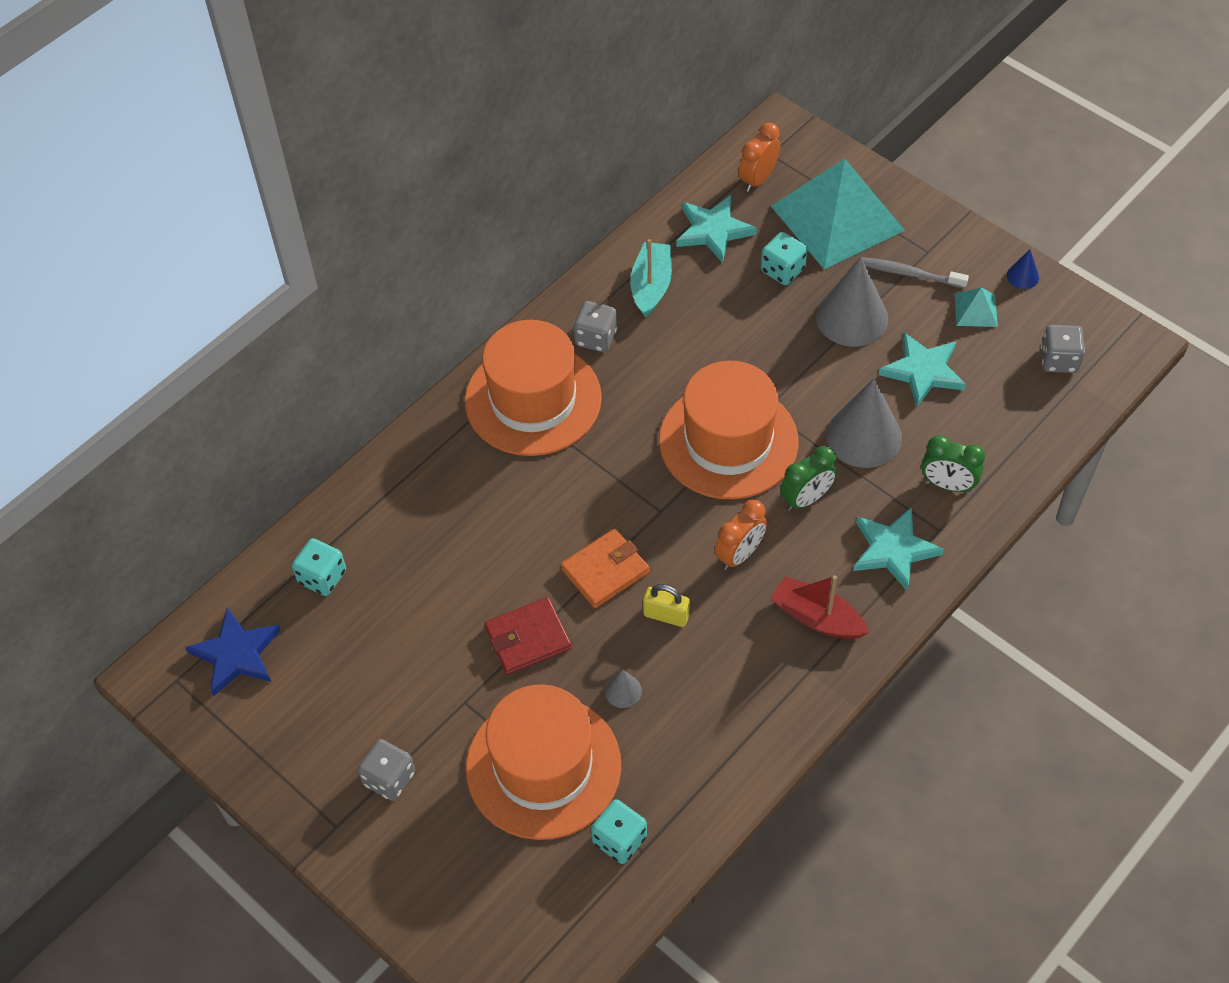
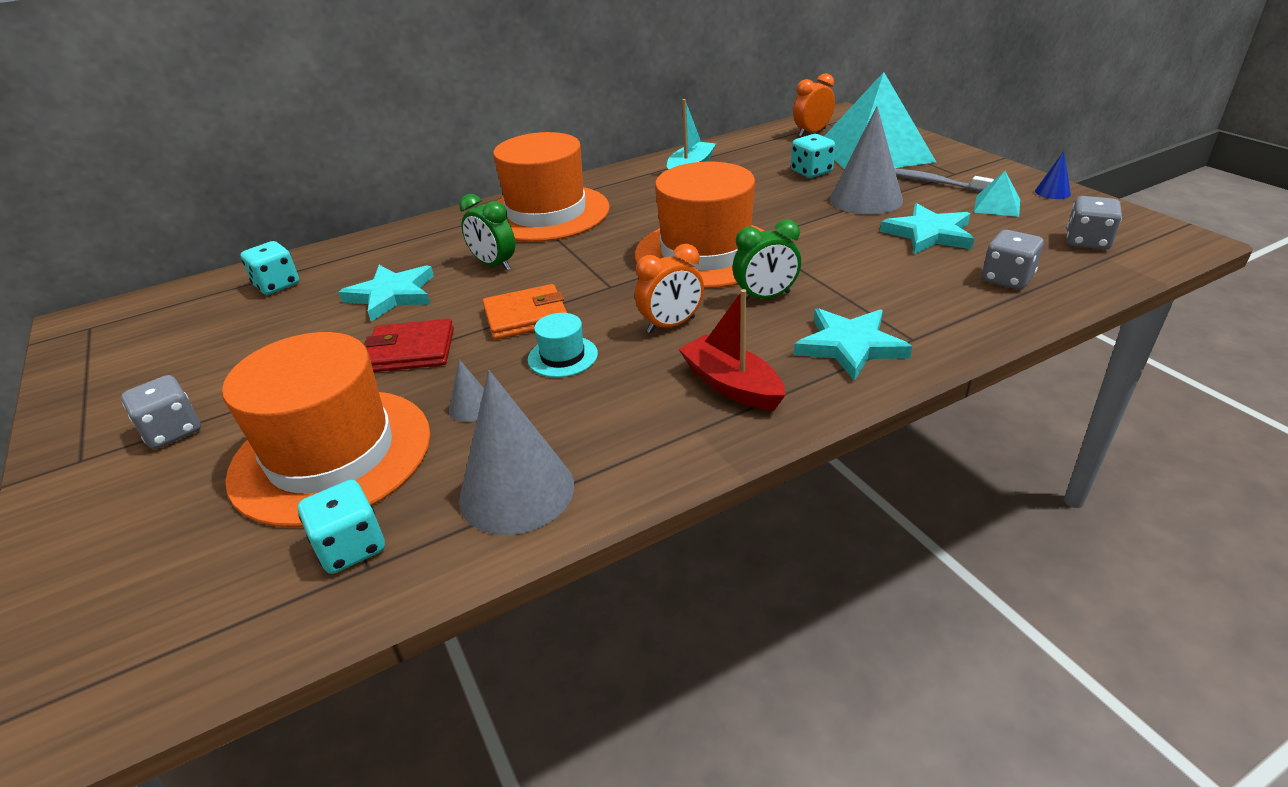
camera: 20 degrees right, 20 degrees down
(236, 654) = (155, 319): blue star -> none
(596, 338) = (625, 189): grey dice -> grey dice (1007, 279)
(666, 615) = (562, 356): yellow padlock -> turquoise hat
(713, 230) = (760, 151): turquoise star -> turquoise star (392, 295)
(864, 436) = (848, 265): grey cone -> grey cone (517, 491)
(947, 485) = (933, 307): green clock -> green clock (494, 265)

